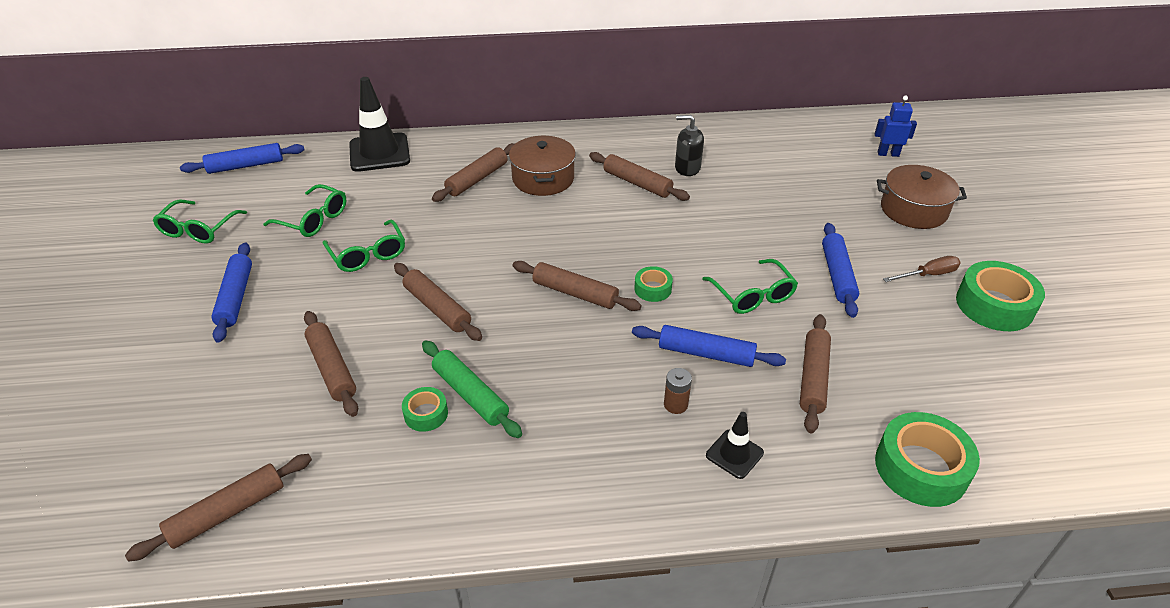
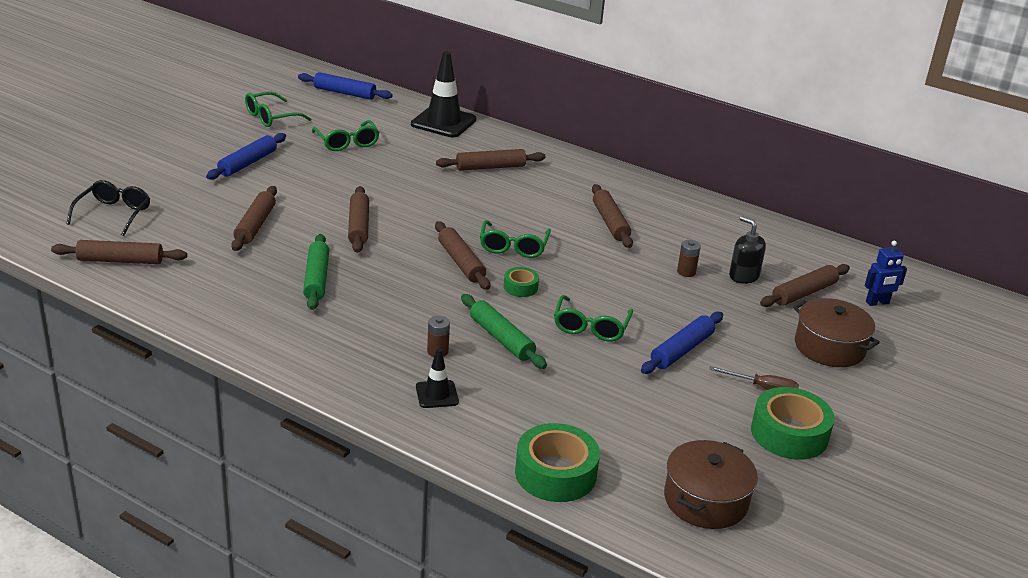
camera: 35 degrees right, 10 degrees down
(146, 453) = (114, 214): none -> black glasses
(368, 255) = (355, 177): green glasses -> green glasses (513, 247)
(426, 414) = (278, 274): green tape -> none
(543, 178) = (540, 188): brown pot -> brown pot (706, 500)
(687, 168) = (668, 231): black soap dispenser -> black soap dispenser (743, 276)
(706, 353) = (501, 338): blue rolling pin -> green rolling pin
(746, 199) = (686, 272): none -> brown battery
(813, 378) = (558, 391): brown rolling pin -> brown rolling pin (804, 293)
(888, 154) = (877, 303): blue robot -> blue robot turned 120 degrees clockwise

